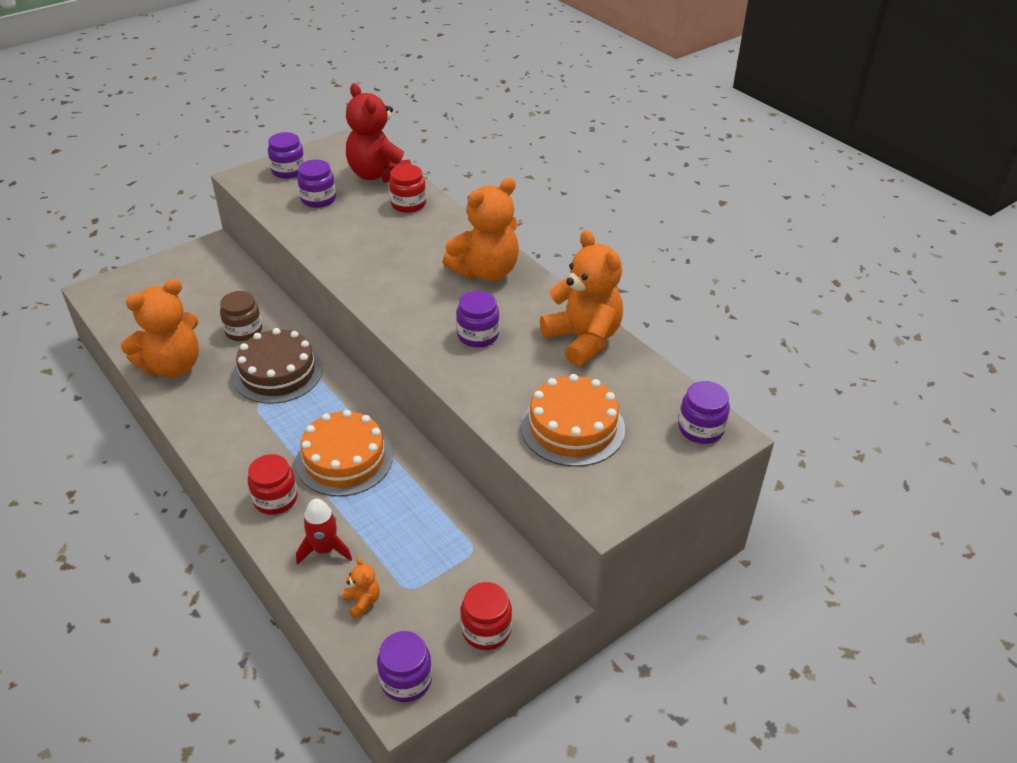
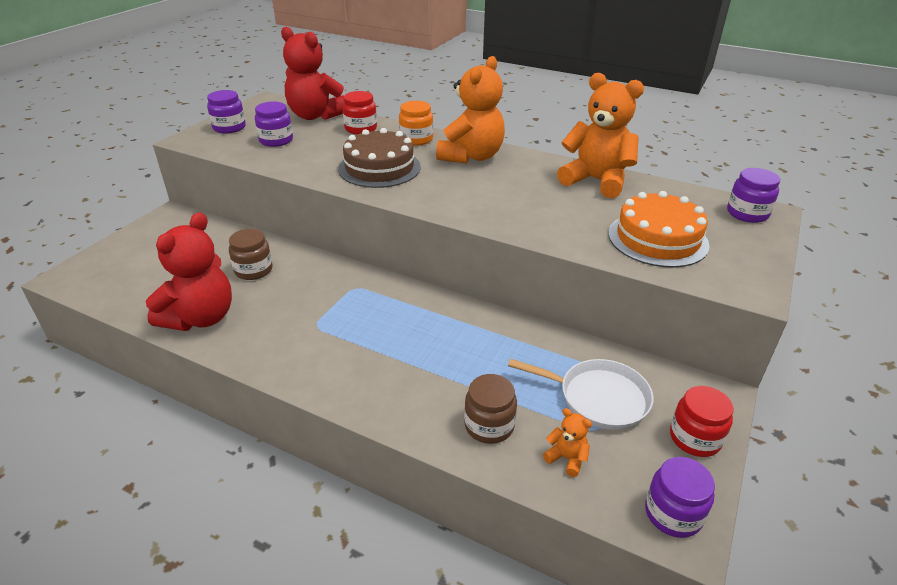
camera: 25 degrees left, 5 degrees down
(173, 366) = (201, 318): orange teddy bear -> red teddy bear
(275, 499) = (402, 398): red jar -> none
(278, 373) = (315, 293): brown cake -> brown cake (379, 168)
(324, 549) = (489, 425): red rocket -> brown jar
(344, 459) = (439, 343): orange cake -> none
(437, 562) = (598, 398): none -> white pan
(450, 233) = (416, 139): none -> orange jar
(478, 335) = (512, 198): purple jar -> none

